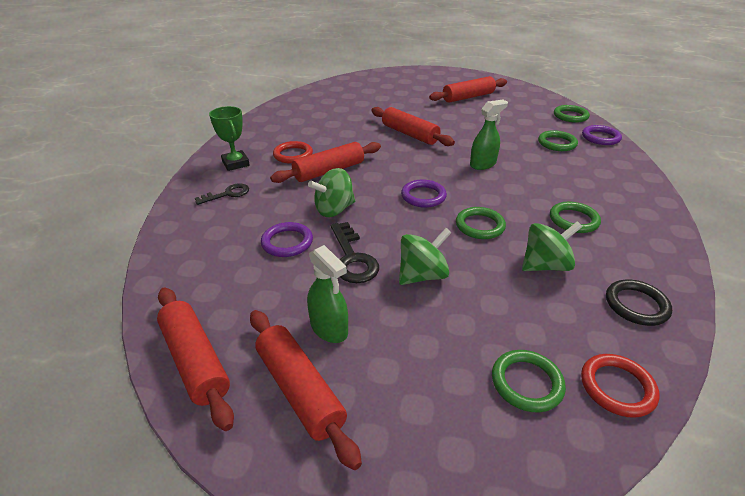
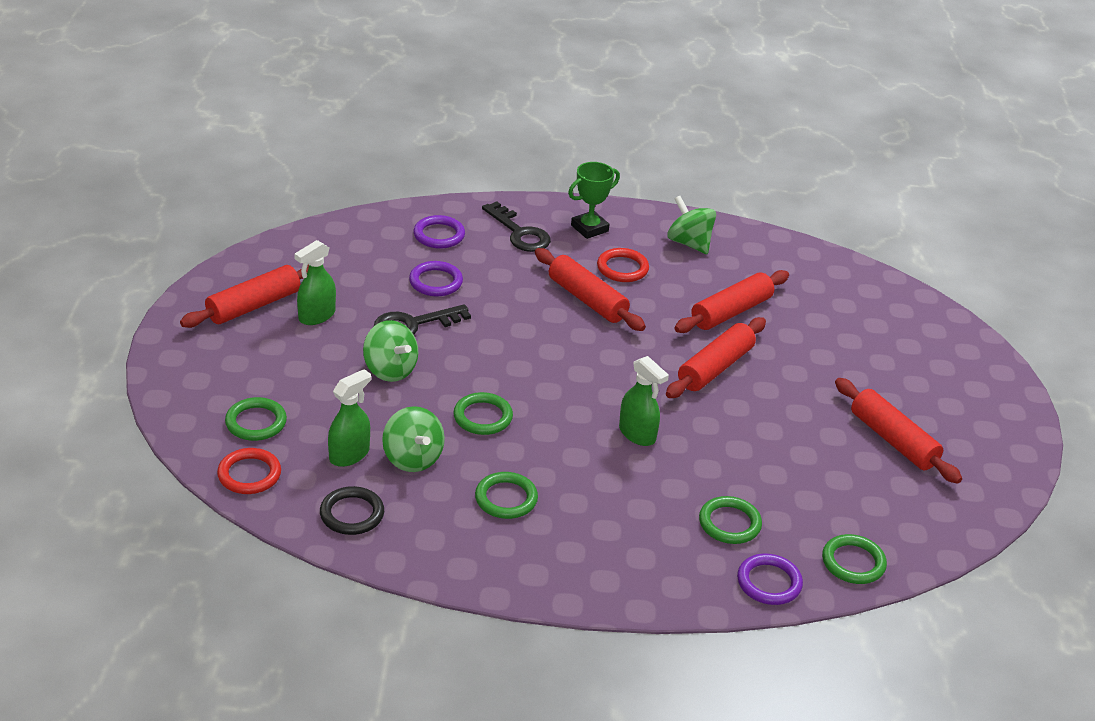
camera: 80 degrees right, 0 degrees up
(195, 360) = (282, 254): red rolling pin -> red rolling pin (731, 312)
(227, 194) = (519, 233): black key -> black key, size x1.50
(334, 210) = (500, 308): green spinning top -> green spinning top (689, 243)
(423, 196) = (541, 375): purple ring -> purple ring (439, 235)
(554, 305) = (349, 454): none -> green spray bottle

